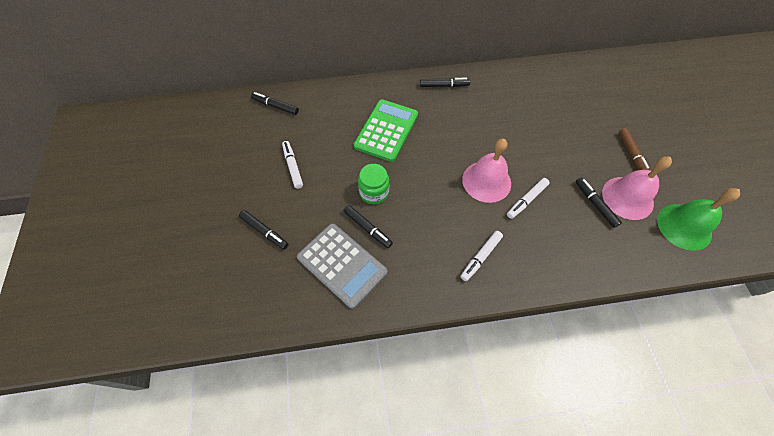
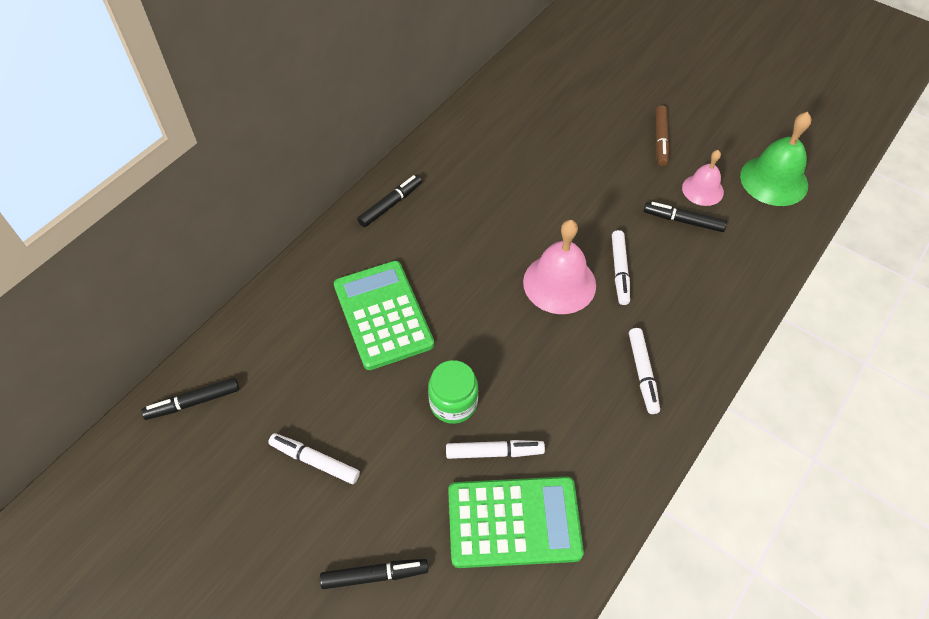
camera: 45 degrees left, 5 degrees down
(342, 265) = (514, 522): grey calculator -> green calculator
(367, 228) = (494, 452): black marker -> white marker
(627, 197) = (702, 190): pink bell -> pink bell, size x0.61
(631, 154) = (661, 139): brown marker -> brown marker turned 60 degrees clockwise

